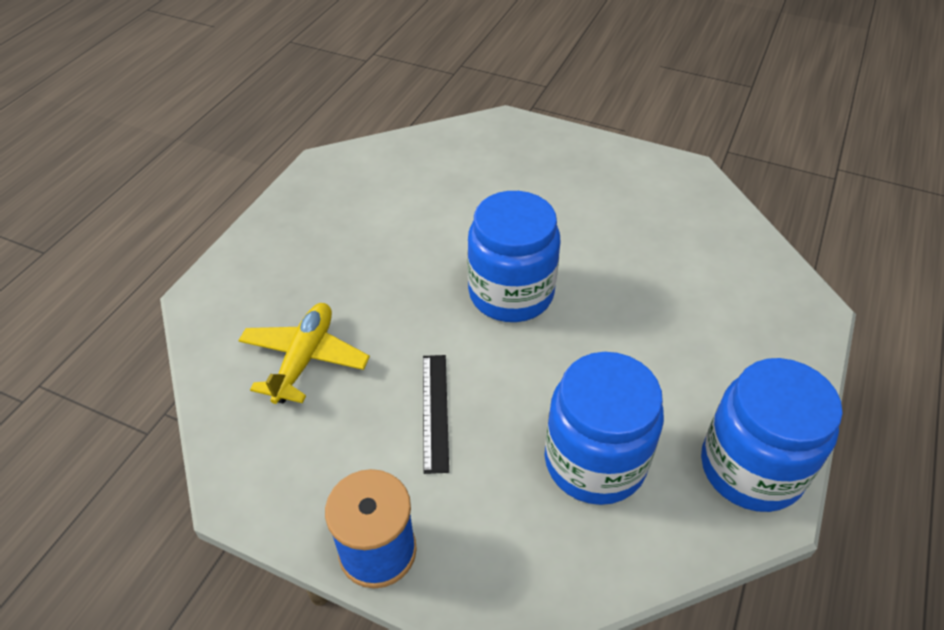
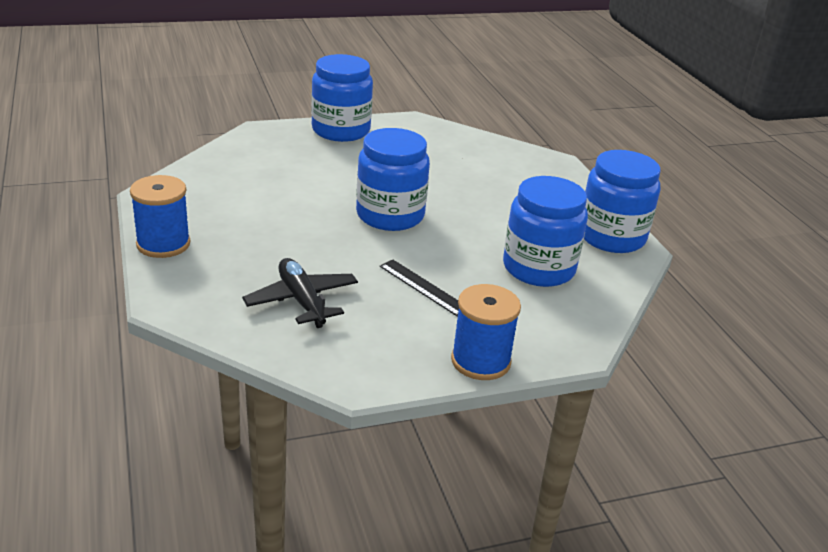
camera: 45 degrees left, 15 degrees down
(271, 226) = (163, 244): none -> blue spool
(304, 359) = (302, 301): yellow plane -> black plane
(588, 153) = (341, 130): none -> blue jar

